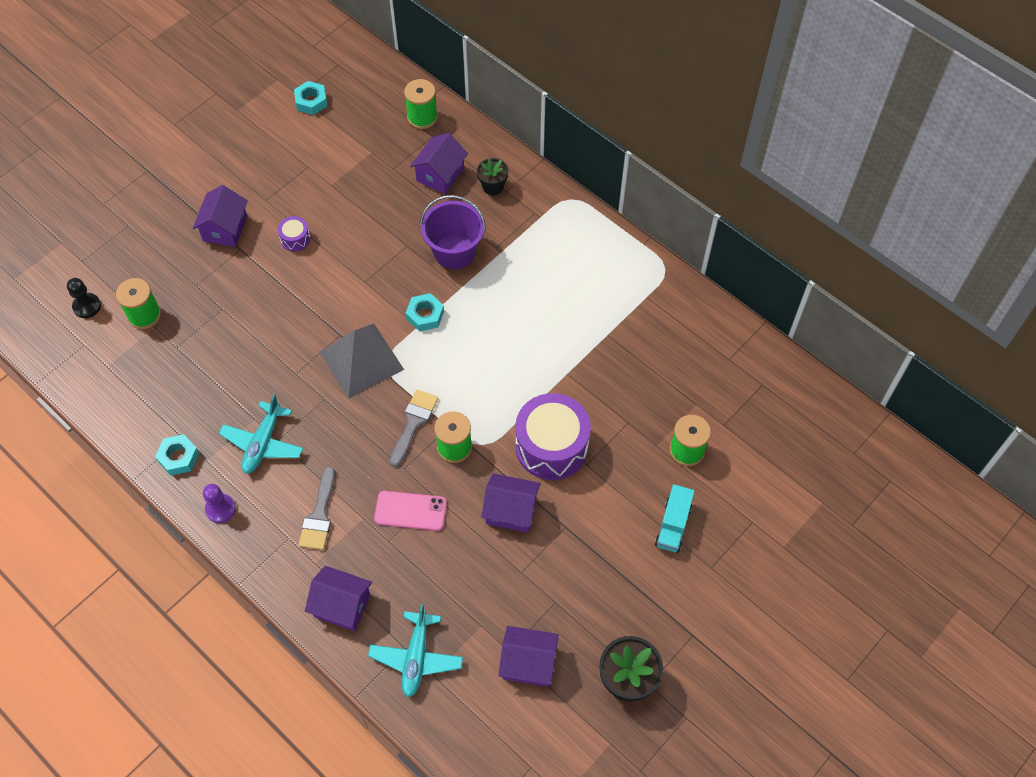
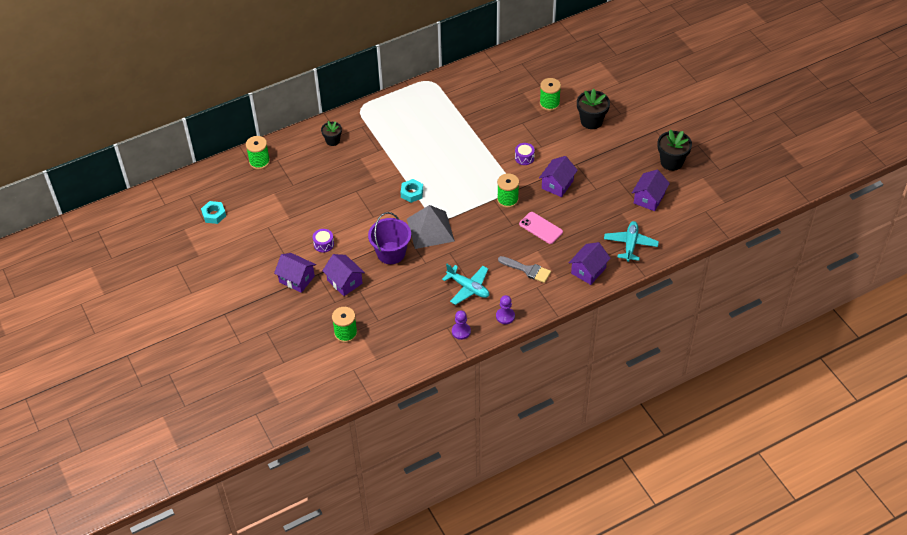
camera: 70 degrees left, 10 degrees down
(87, 306) = (323, 364): black pawn -> none
(178, 457) = (461, 331): turquoise nut -> purple pawn
(410, 511) = (541, 228): pink phone -> pink phone turned 75 degrees counterclockwise
(413, 423) = (484, 214): grey brush -> none
(416, 657) = (630, 244): turquoise plane -> turquoise plane turned 105 degrees counterclockwise
(440, 174) = (310, 163): purple house -> purple house (344, 282)
(454, 252) = (372, 169): purple bucket -> purple bucket (391, 253)
(551, 446) = (524, 158): purple drum -> purple drum, size x0.45
(673, 525) = (591, 121): turquoise truck -> black flower pot

